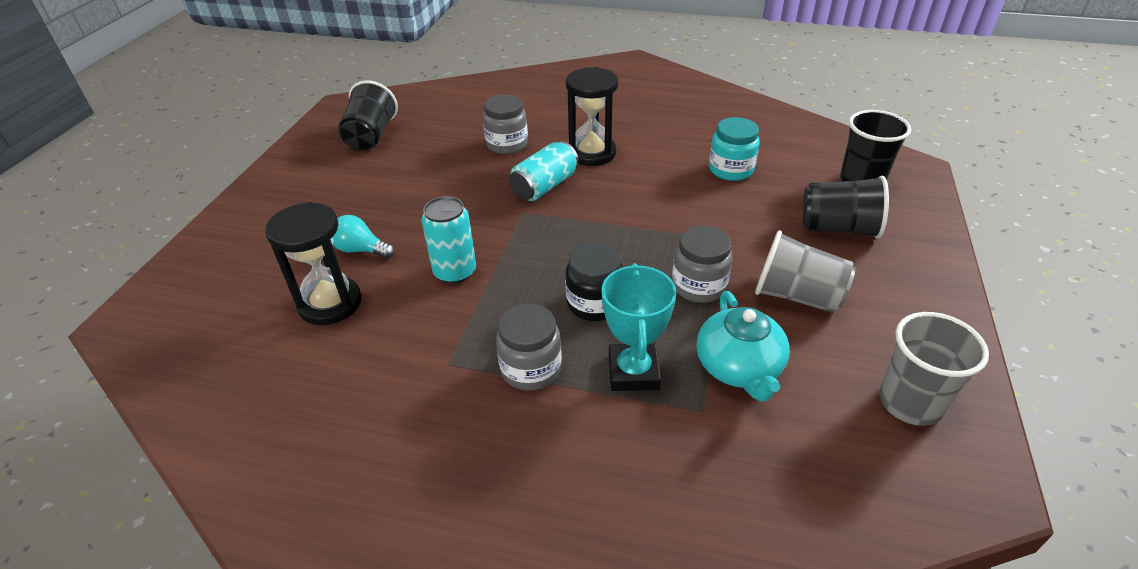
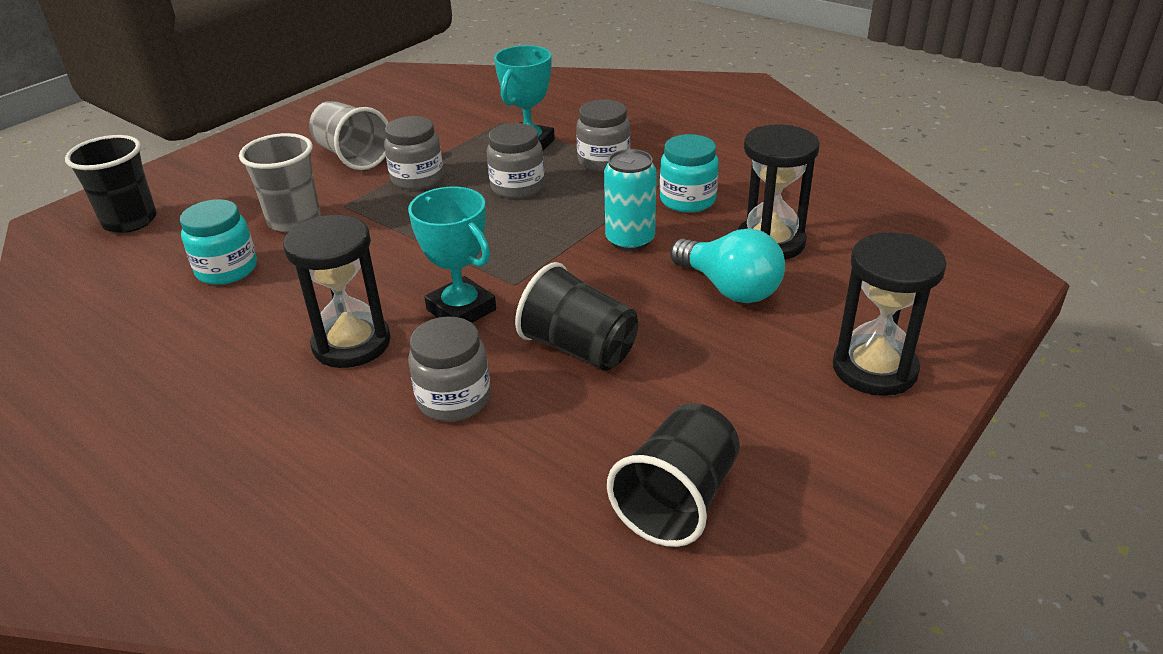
camera: 155 degrees left, 5 degrees down
(259, 219) = (874, 369): none -> black hourglass
(361, 250) = (729, 288): turquoise light bulb -> turquoise light bulb, size x1.51
(417, 334) = (687, 200): none -> turquoise jar
(544, 186) = (461, 310): turquoise can -> turquoise trophy
(594, 303) = (517, 187): black jar -> grey jar
(739, 367) = (453, 132): turquoise teapot -> none
(838, 228) = (234, 189): black cup -> black cup (579, 348)
(910, 403) = (375, 100): grey cup -> grey cup (294, 220)

